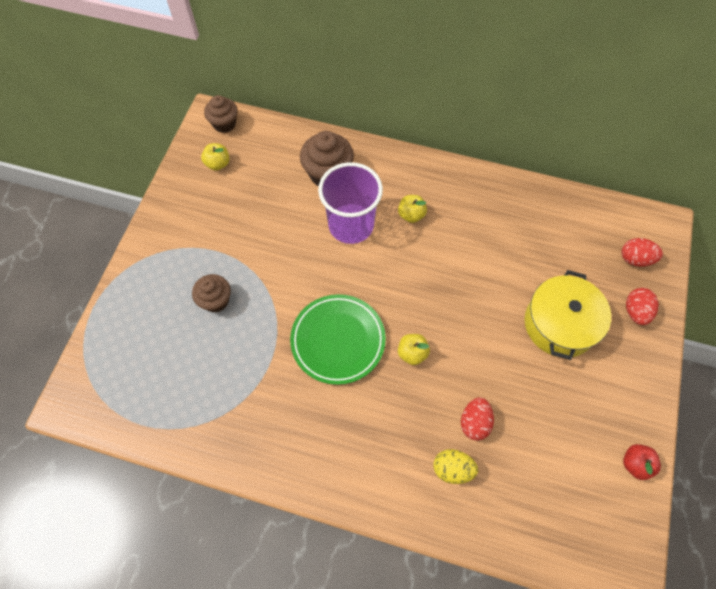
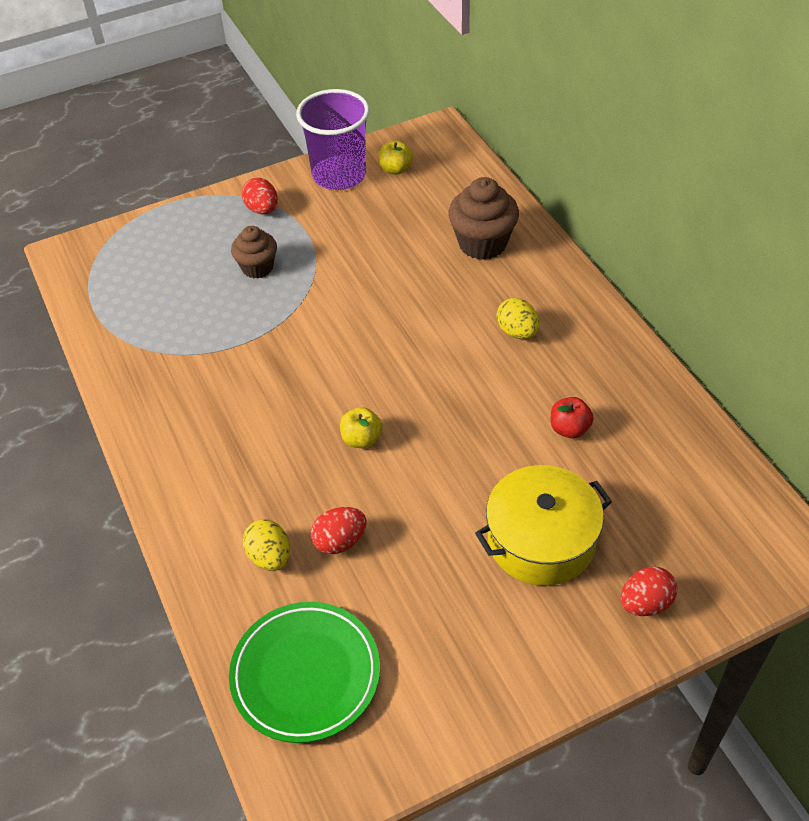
camera: 50 degrees right, 15 degrees down
(224, 124) = (443, 143): brown cupcake -> none
(338, 340) = (312, 375): green plate -> green plate (305, 674)
(351, 225) = (447, 298): purple cup -> purple cup (339, 175)
(411, 215) = (517, 332): yellow apple -> yellow egg
(635, 259) = (717, 558): red egg -> red egg (262, 209)
(635, 464) = (446, 726): red apple -> red apple (569, 429)

